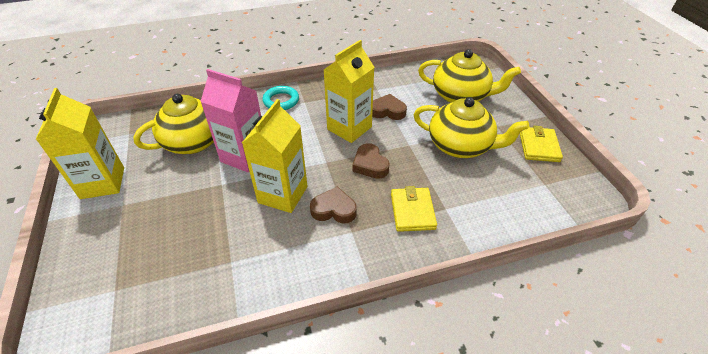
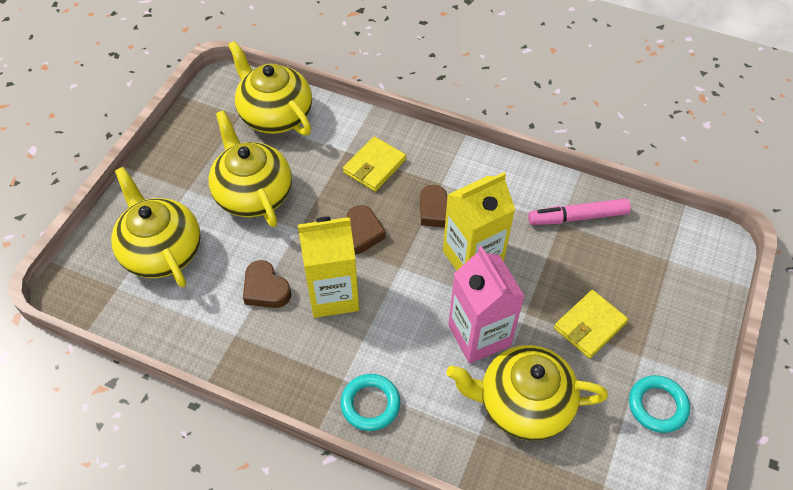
camera: 140 degrees left, 10 degrees up
(102, 183) = (657, 406): yellow carton -> turquoise ring
(218, 277) = (577, 217): none -> pink marker
(526, 200) = (275, 115): none -> yellow teapot
(538, 146) = (188, 145): yellow wallet -> yellow wallet (589, 326)

